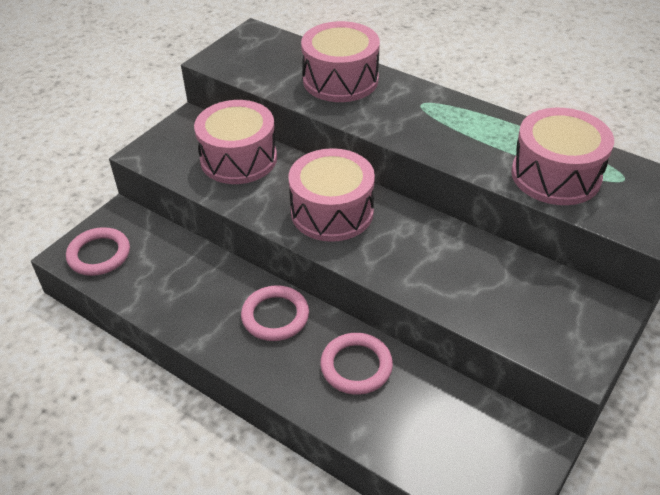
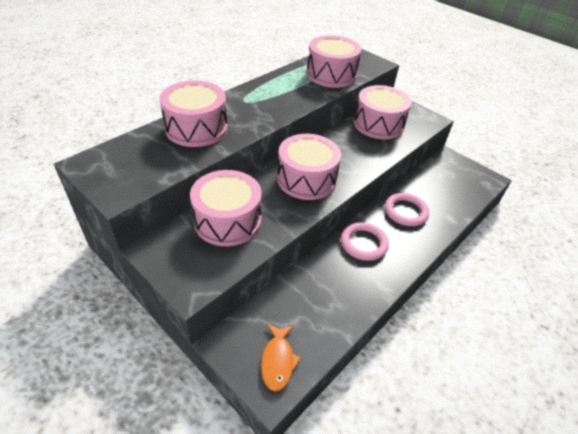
camera: 85 degrees left, 0 degrees up
(99, 254) = (278, 361): pink ring -> orange fish
(513, 283) = (378, 124): none -> pink drum

